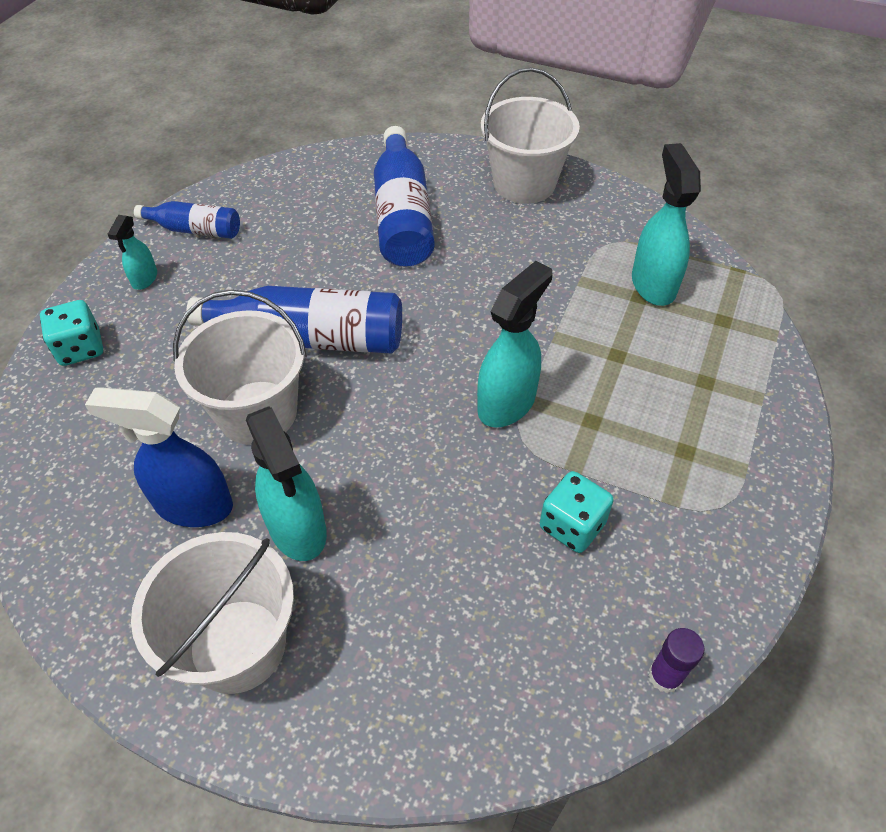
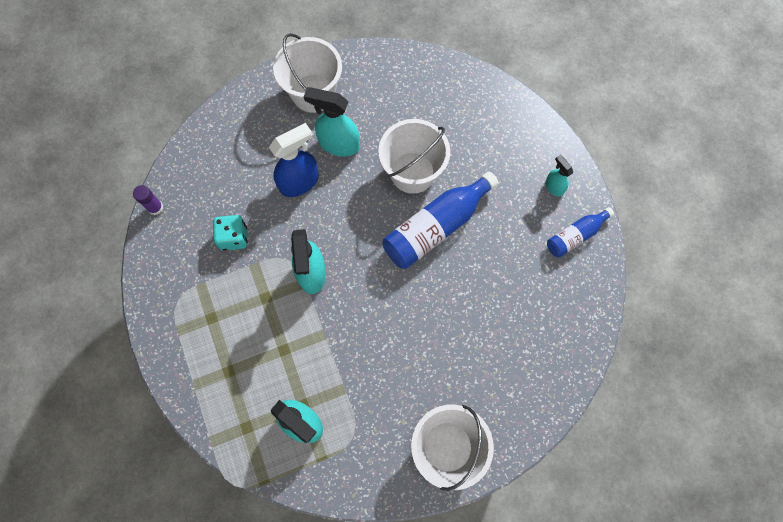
camera: 135 degrees right, 20 degrees up
(80, 348) = (525, 132): turquoise dice -> none
(193, 505) = (388, 118): blue spray bottle -> blue spray bottle (299, 182)
(402, 216) = (485, 349): blue bottle -> none

